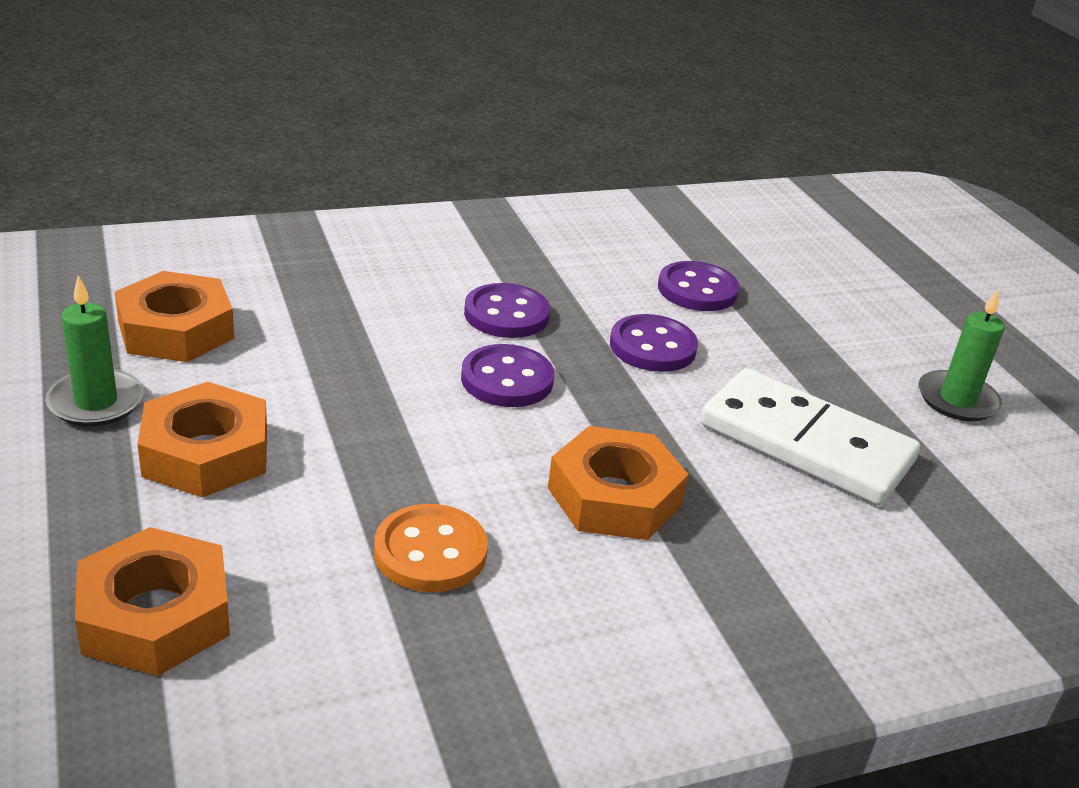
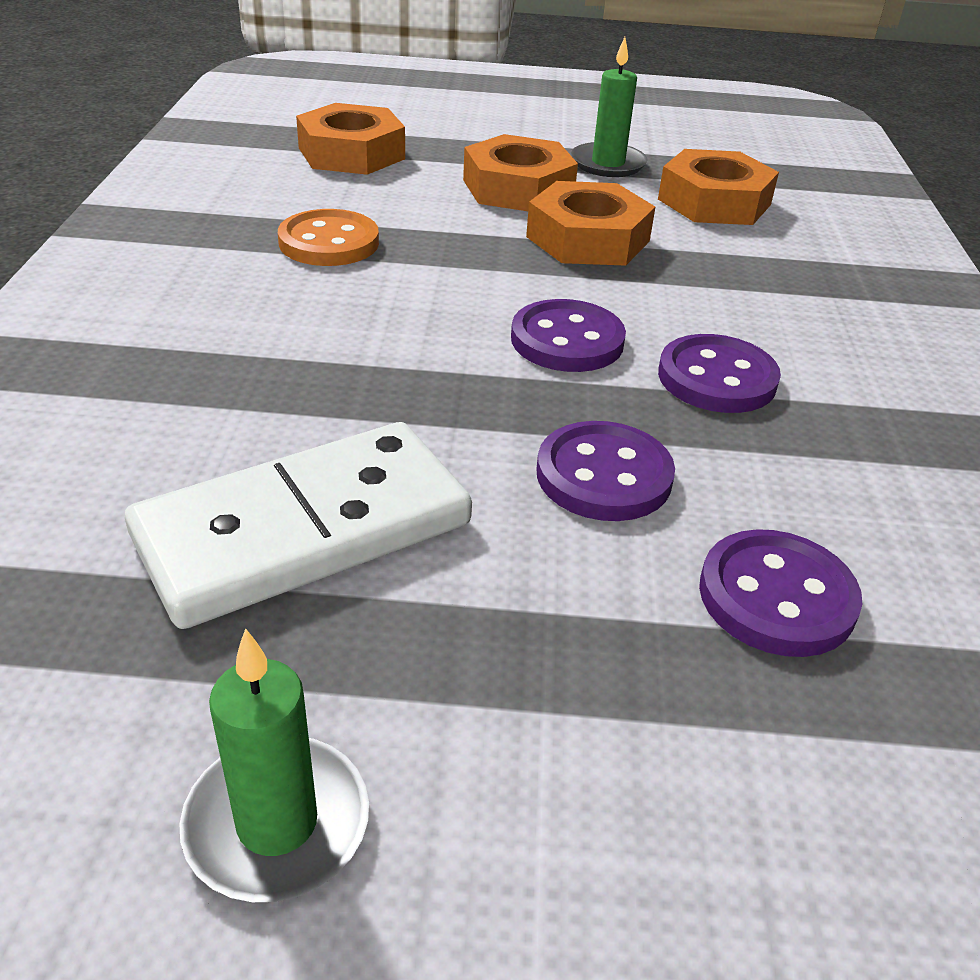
camera: 115 degrees right, 5 degrees up
(614, 496) = (323, 345): orange nut -> orange nut (588, 239)

